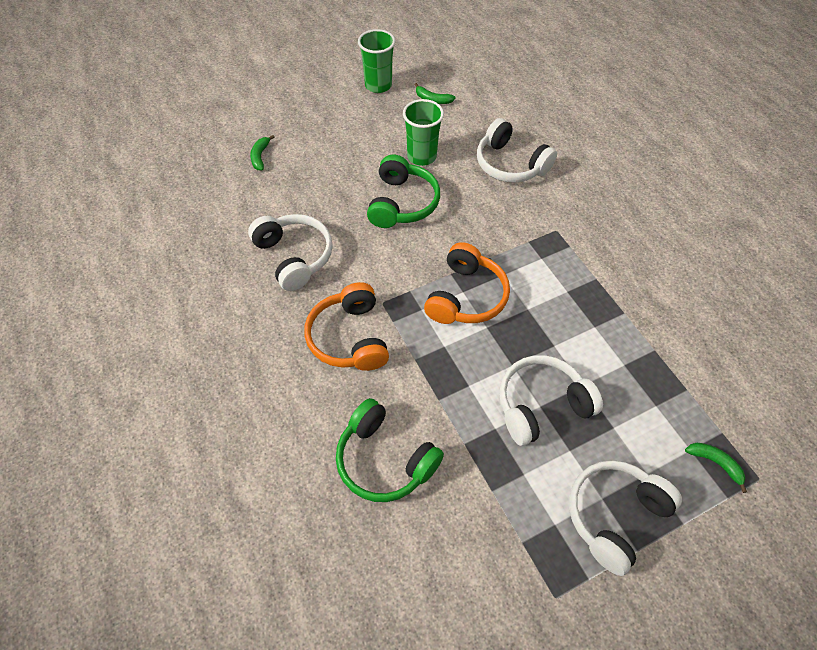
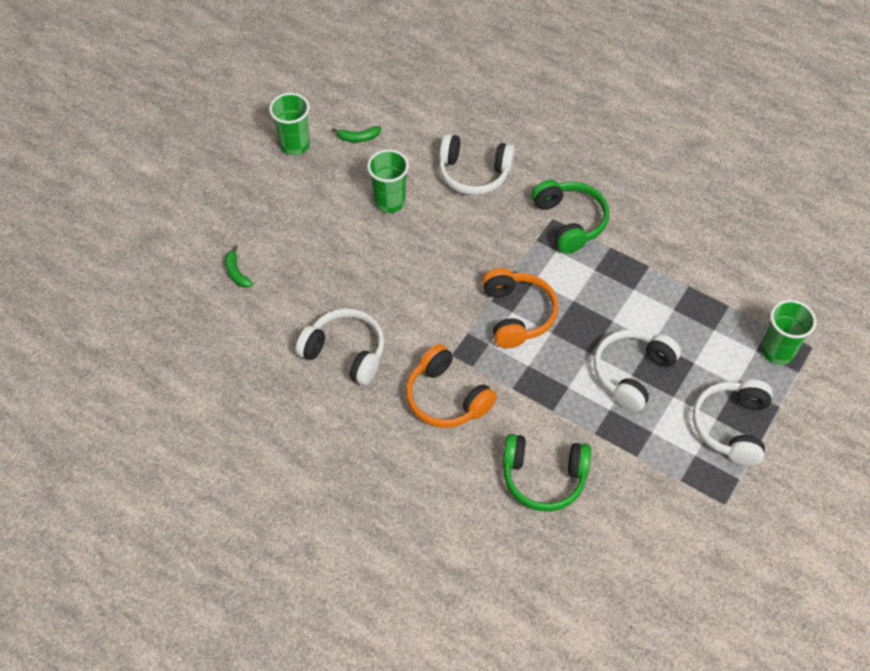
camera: 30 degrees left, 0 degrees up
(402, 203) = (404, 256): green headphones -> green headphones (570, 222)
(715, 463) = (777, 351): green banana -> green cup

